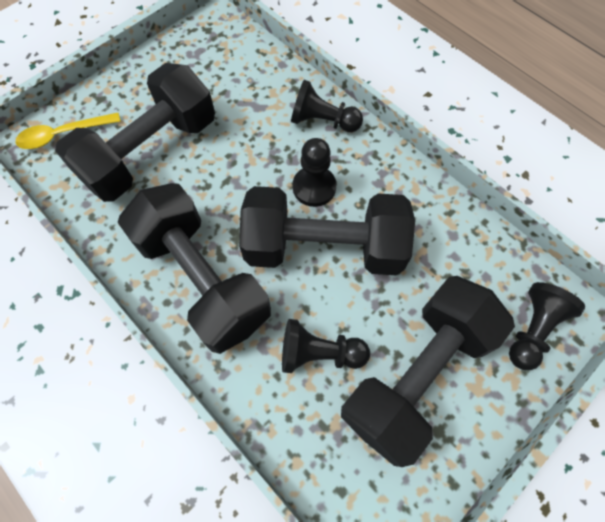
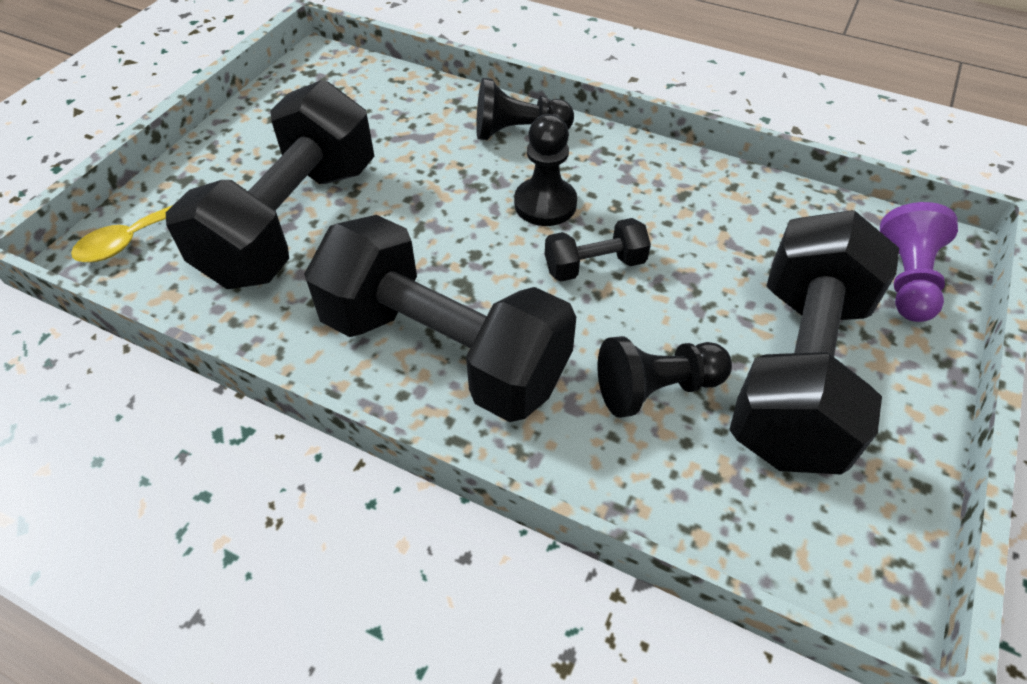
camera: 20 degrees left, 15 degrees down
(324, 247) = (594, 265): black dumbbell -> black dumbbell, size x0.43
(532, 330) = (906, 280): black pawn -> purple pawn

